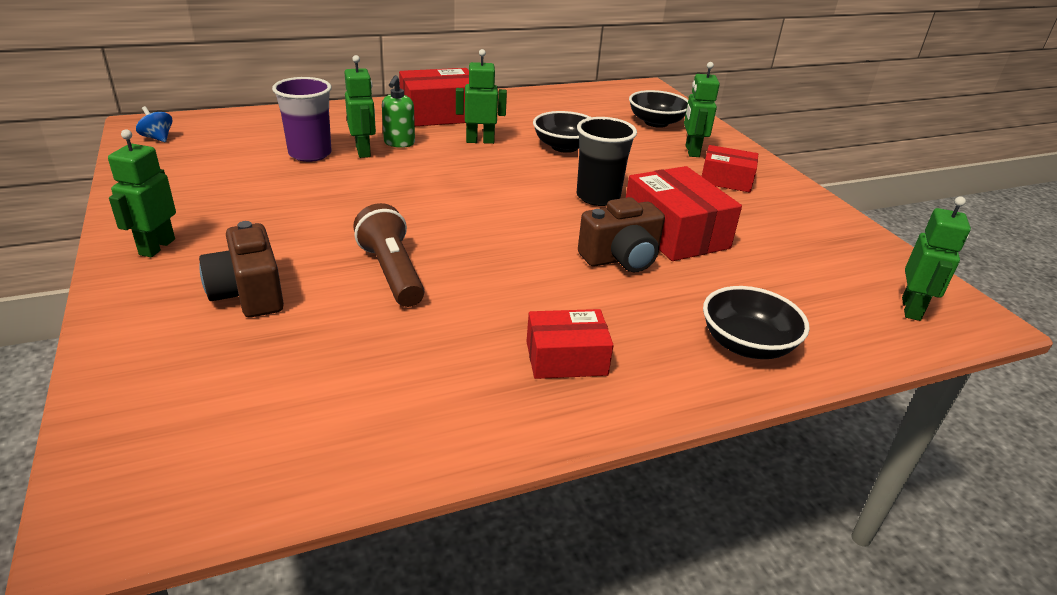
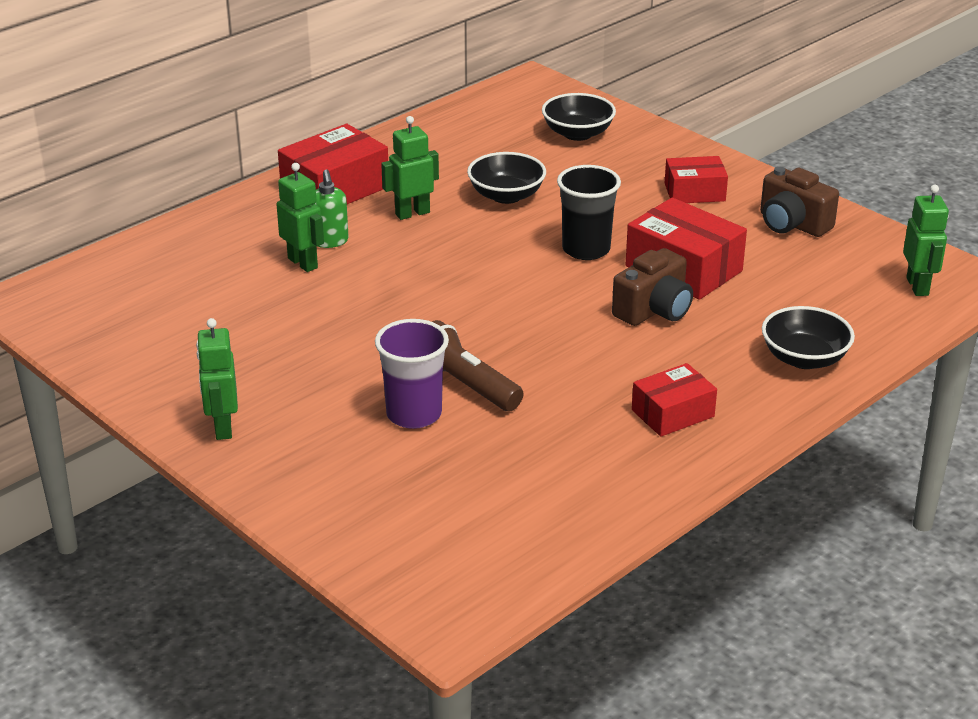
camera: 20 degrees left, 0 degrees up
(158, 138) = (59, 311): blue spinning top -> none
(249, 293) = (360, 442): brown camera -> brown camera (792, 224)
(310, 154) = (250, 283): purple cup -> purple cup (414, 414)
(691, 151) = (639, 164): green robot -> none

